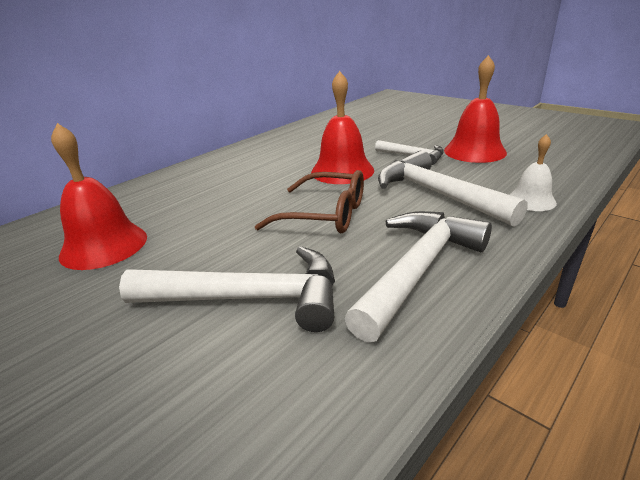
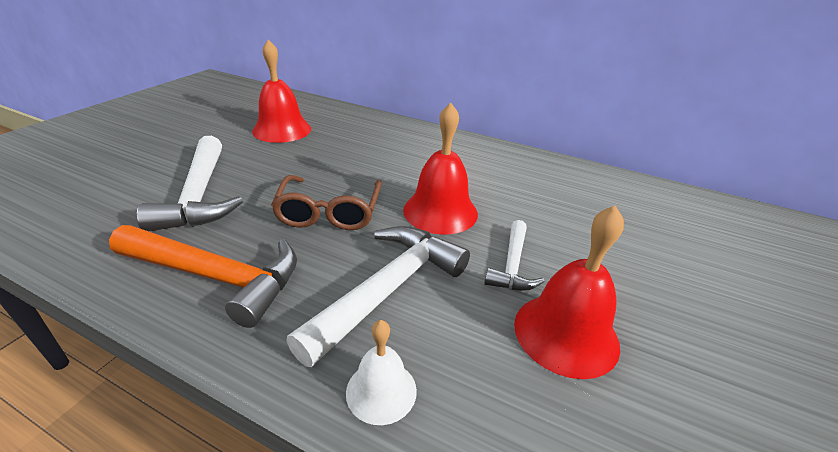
camera: 70 degrees right, 5 degrees up
(418, 269) = (217, 277): white hammer -> orange hammer

